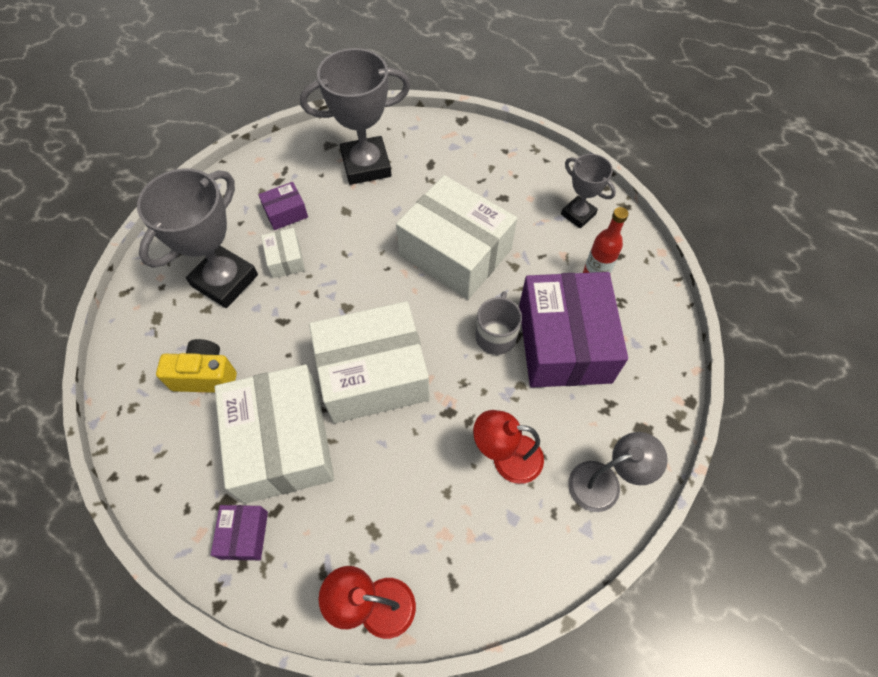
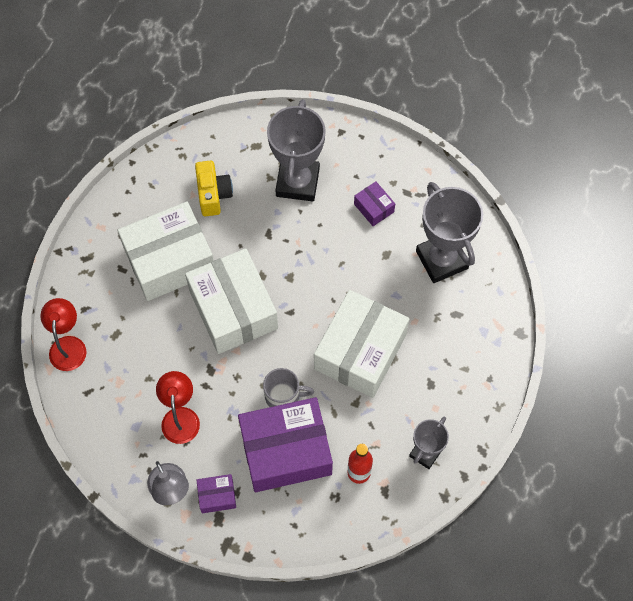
camera: 80 degrees right, 5 degrees up
(225, 280) = (297, 182): grey trophy -> grey trophy turned 75 degrees clockwise
(244, 535) = (103, 254): purple box -> purple box (217, 496)
(285, 259) = (326, 220): white box -> none

